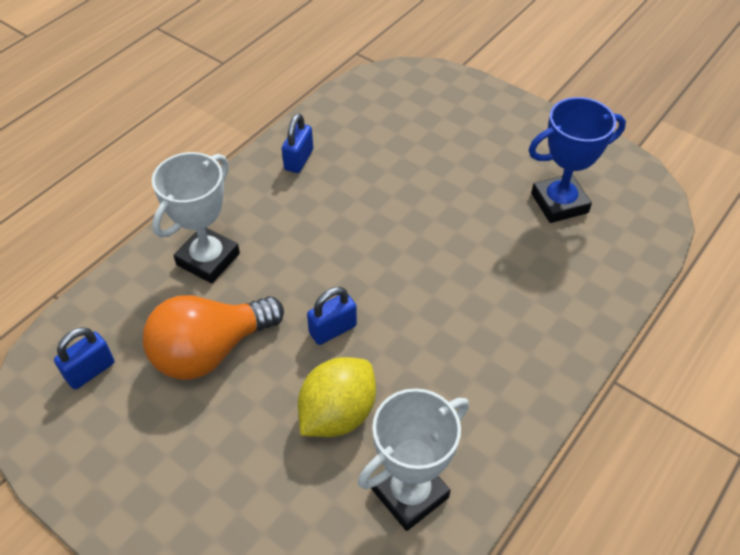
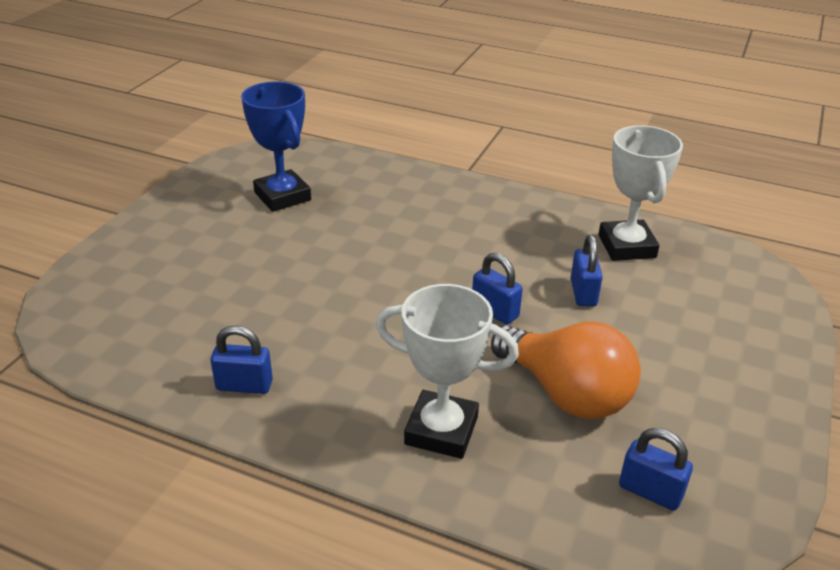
camera: 105 degrees left, 15 degrees down
(338, 414) = (583, 293): yellow lemon -> blue padlock
(410, 493) = (626, 246): white trophy -> white trophy turned 45 degrees clockwise

